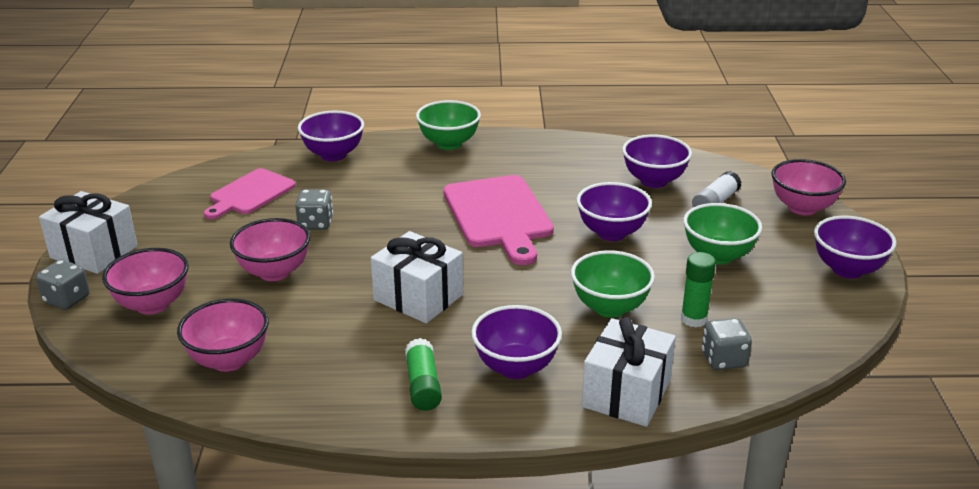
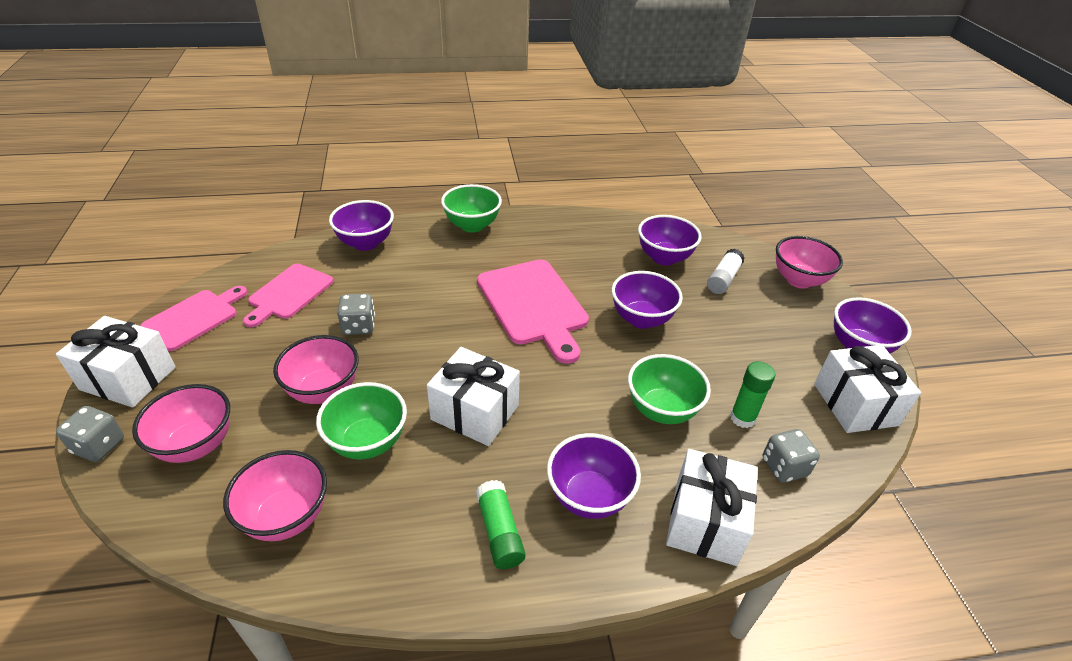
camera: 10 degrees left, 10 degrees up
(157, 209) = (194, 318): none -> pink cutting board
(718, 255) = (742, 339): green bowl -> green bowl (368, 442)
(822, 316) = (855, 404): none -> white gift

